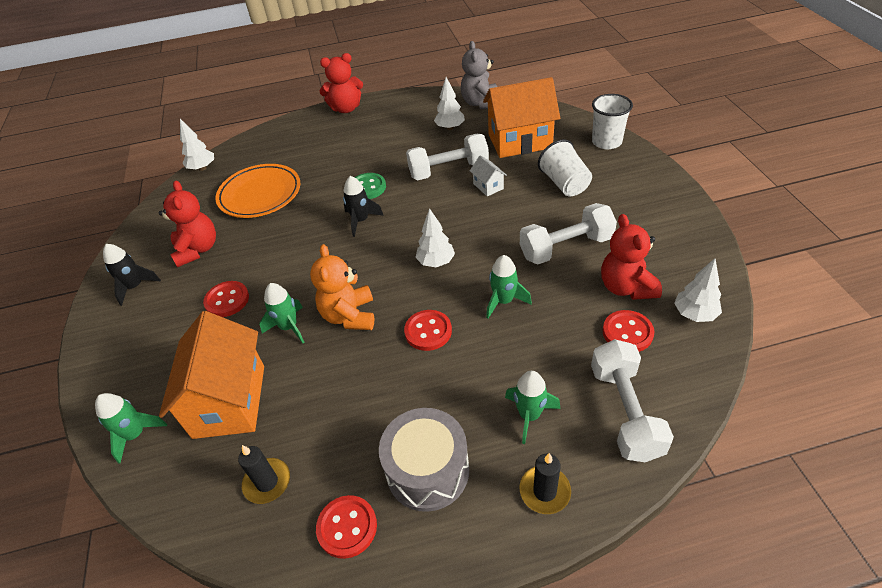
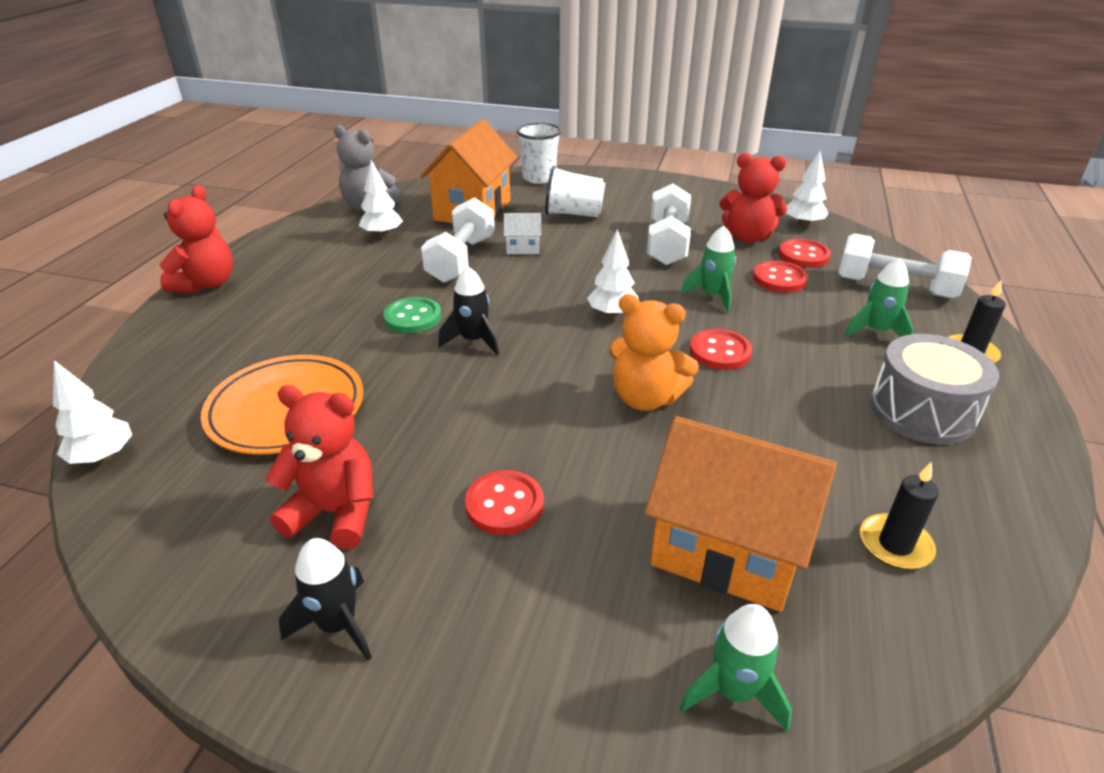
camera: 65 degrees left, 10 degrees down
(289, 327) = (622, 454): green rocket -> none
(347, 527) = (984, 491): red button -> red button (779, 279)

